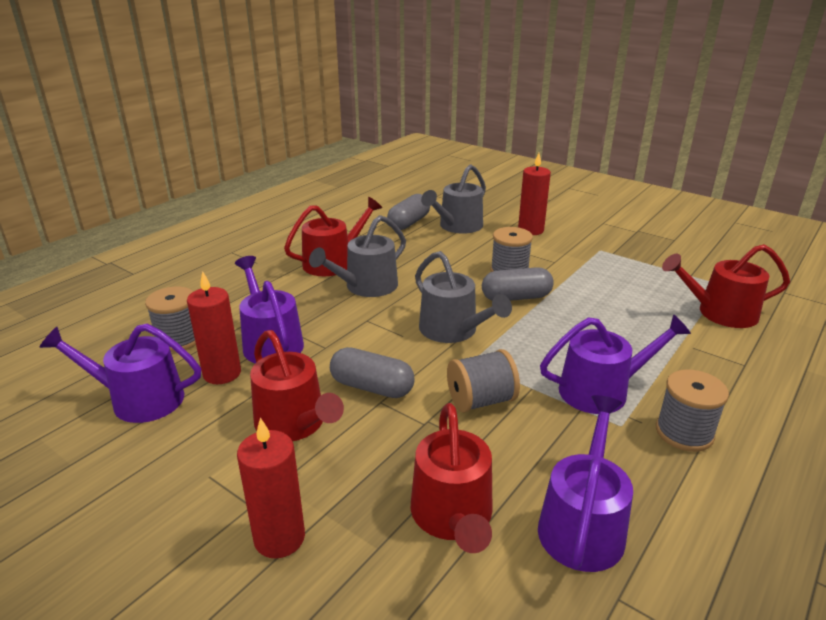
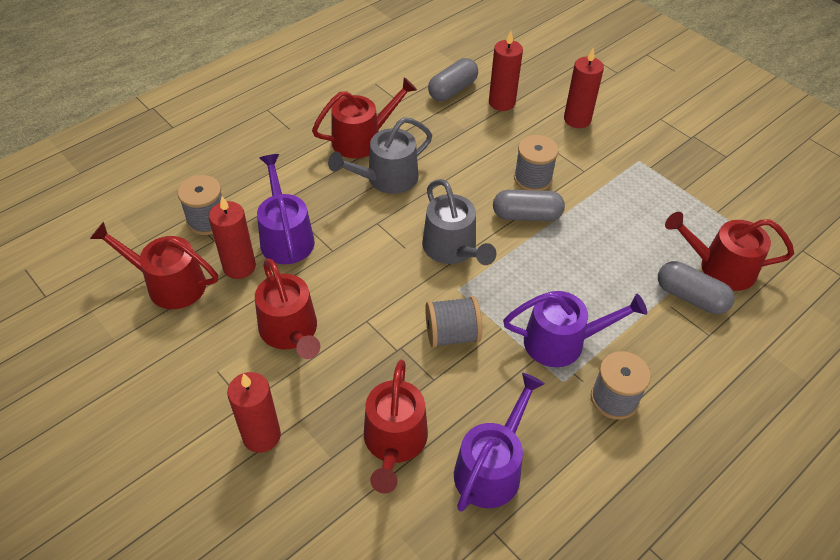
camera: 10 degrees right, 20 degrees up
(139, 399) = (169, 284): purple watering can -> red watering can
(372, 387) = (363, 303): grey capsule -> grey capsule (690, 297)
(457, 226) = (502, 102): grey watering can -> red candle

